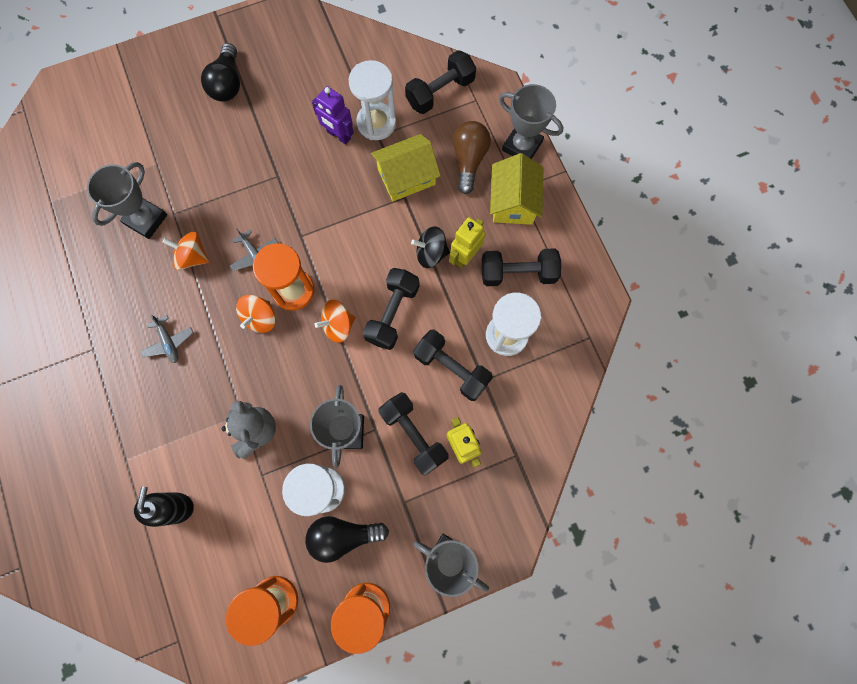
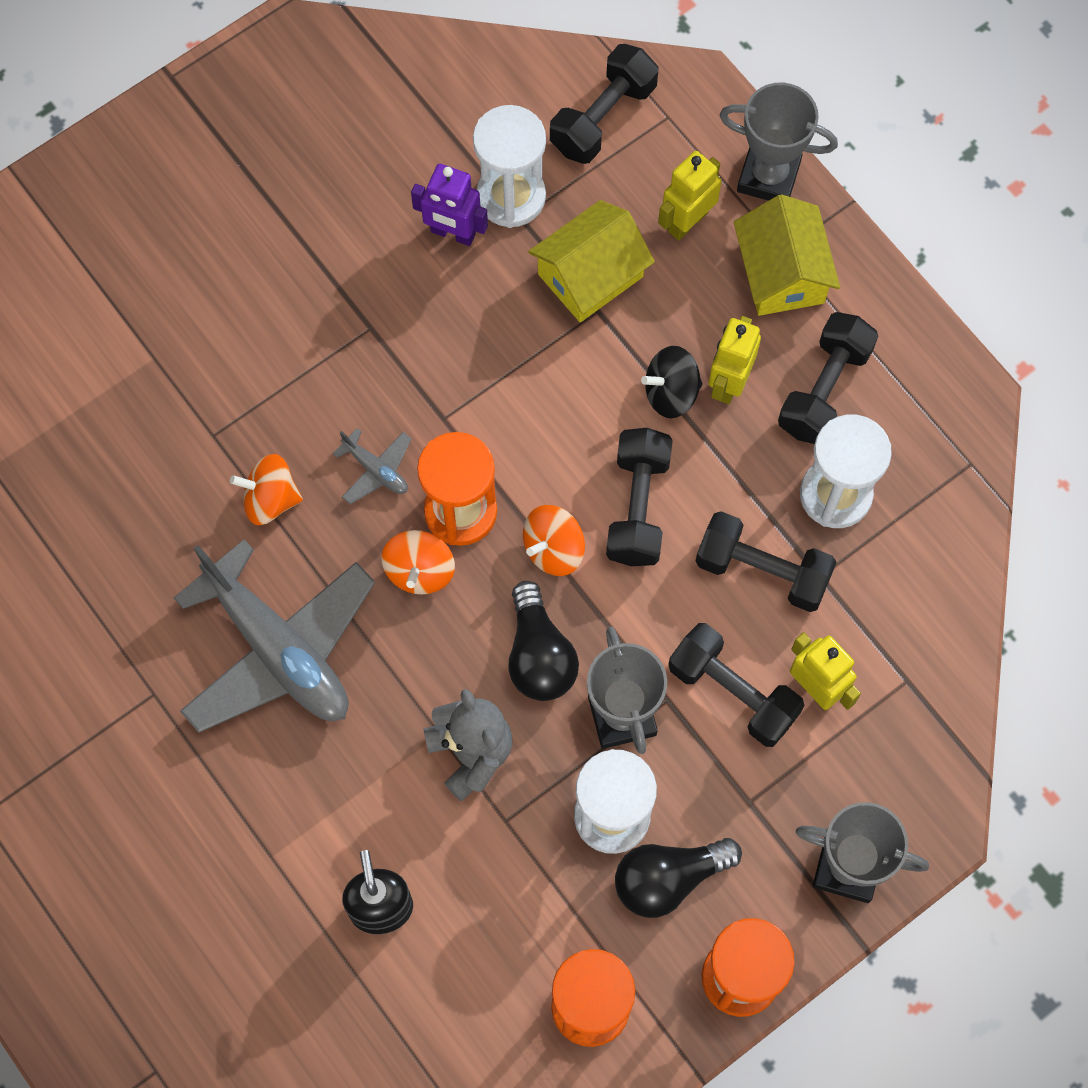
camera: 15 degrees left, 5 degrees down
(146, 219) = (169, 457): grey trophy -> none
(169, 342) = (278, 649): grey plane -> grey plane, size x2.43
(227, 84) = (231, 190): black light bulb -> black light bulb (539, 655)
(469, 160) = (687, 222): brown light bulb -> yellow robot
(518, 273) = (824, 389): black dumbbell -> black dumbbell turned 45 degrees counterclockwise

